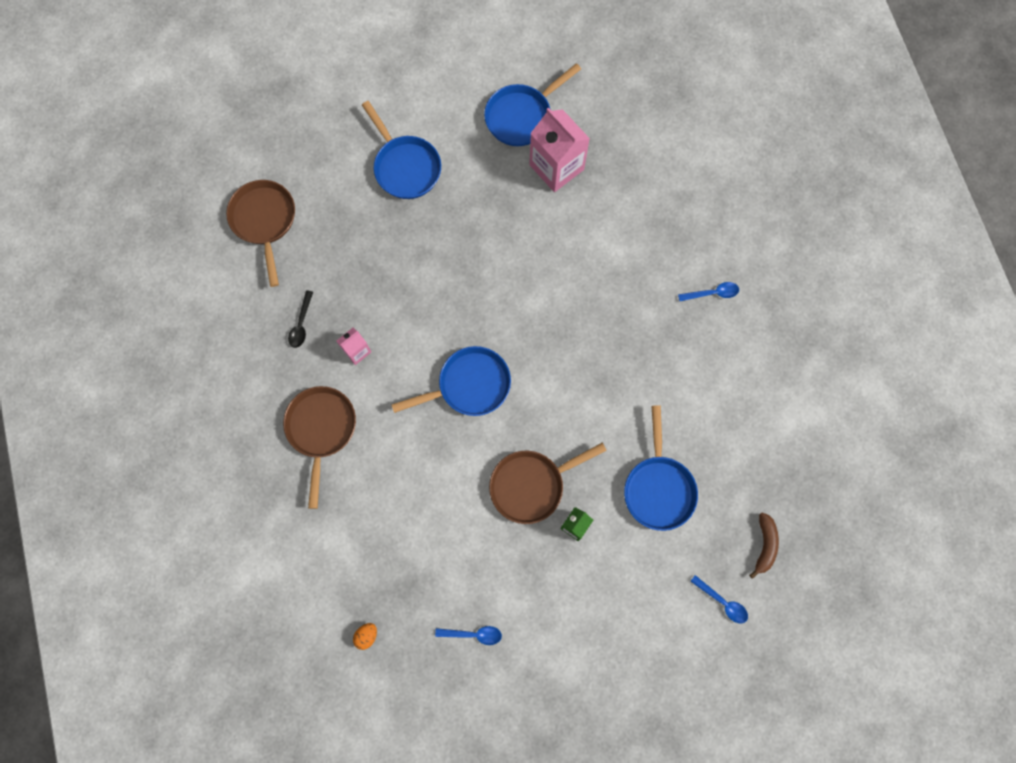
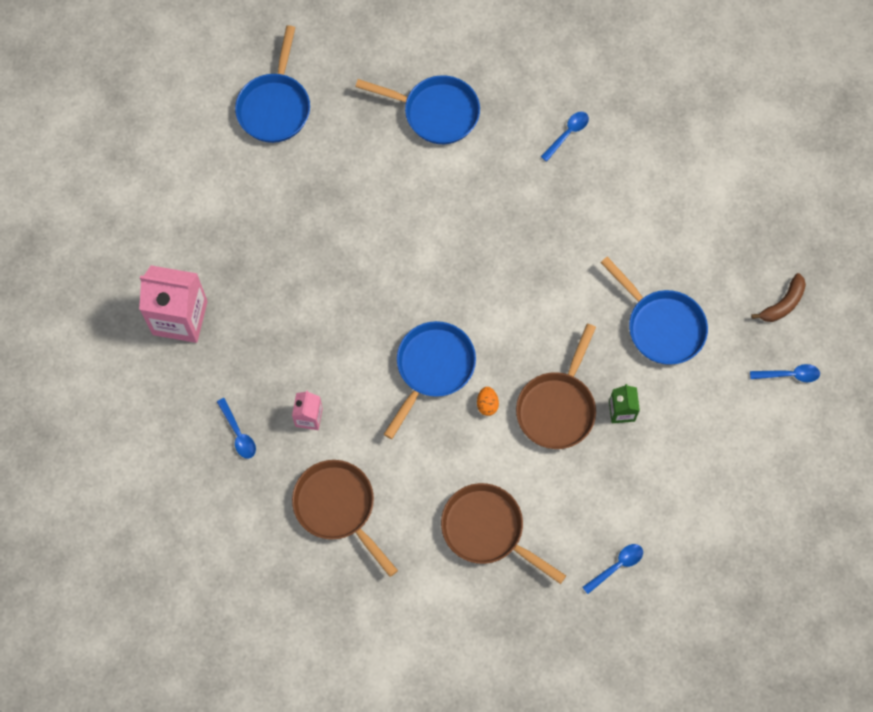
camera: 40 degrees left, 5 degrees down
(264, 221) = (122, 372): brown pan -> brown pan (487, 530)
(301, 324) = (238, 433): black spoon -> blue spoon
(366, 636) = (530, 642): orange egg -> orange egg (487, 404)
(405, 167) = (209, 227): blue pan -> blue pan (436, 112)
(556, 167) = (344, 128): pink carton -> pink carton (180, 318)
(764, 545) = (783, 304): brown banana -> brown banana turned 75 degrees clockwise

